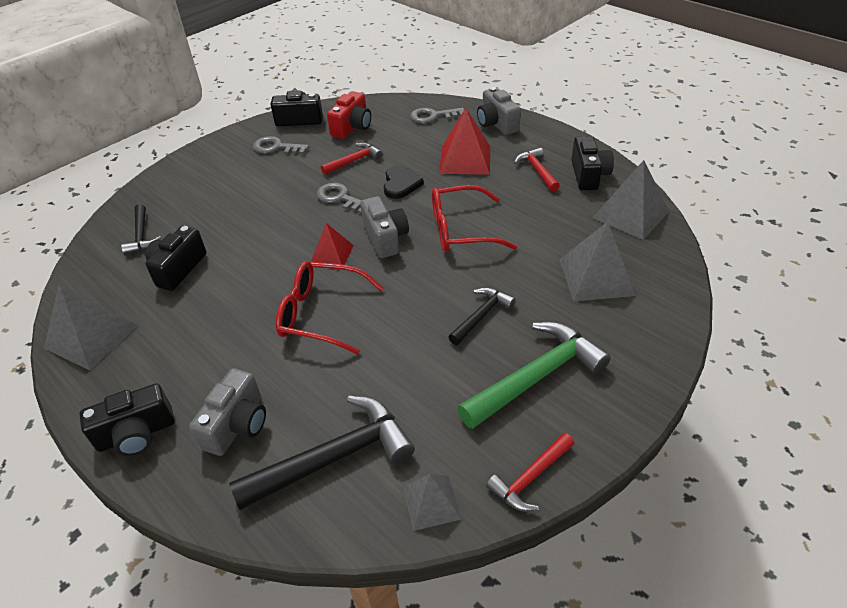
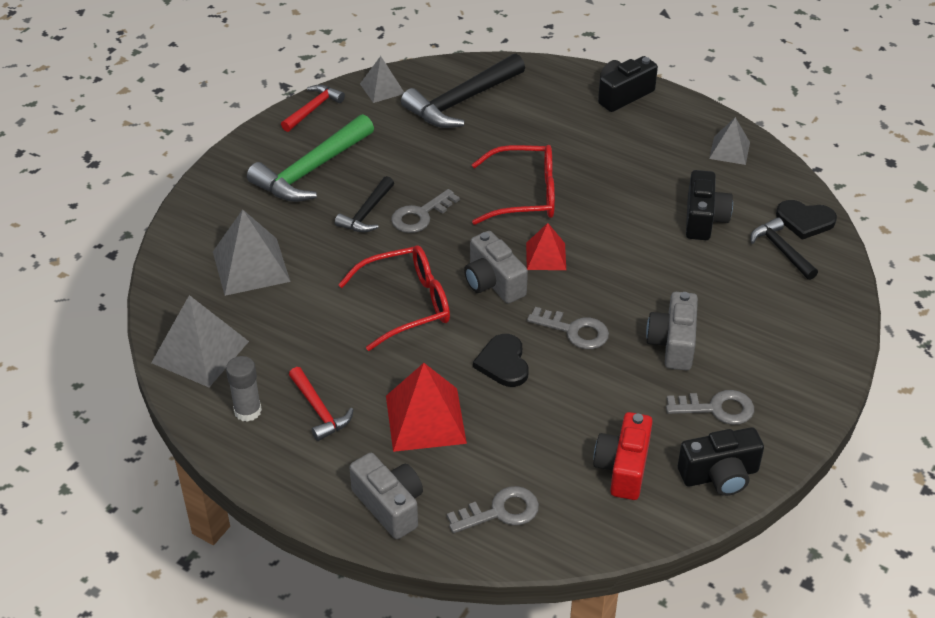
camera: 165 degrees right, 0 degrees up
(91, 336) = (729, 150): grey pyramid -> grey pyramid, size x0.60
(98, 257) = (805, 221): none -> black heart
(237, 425) = (548, 109): grey camera -> grey camera (673, 343)
(354, 161) = (586, 396): red hammer -> none
(429, 306) = (420, 215): none -> grey key
(588, 175) = (247, 411): black camera -> grey glue stick

